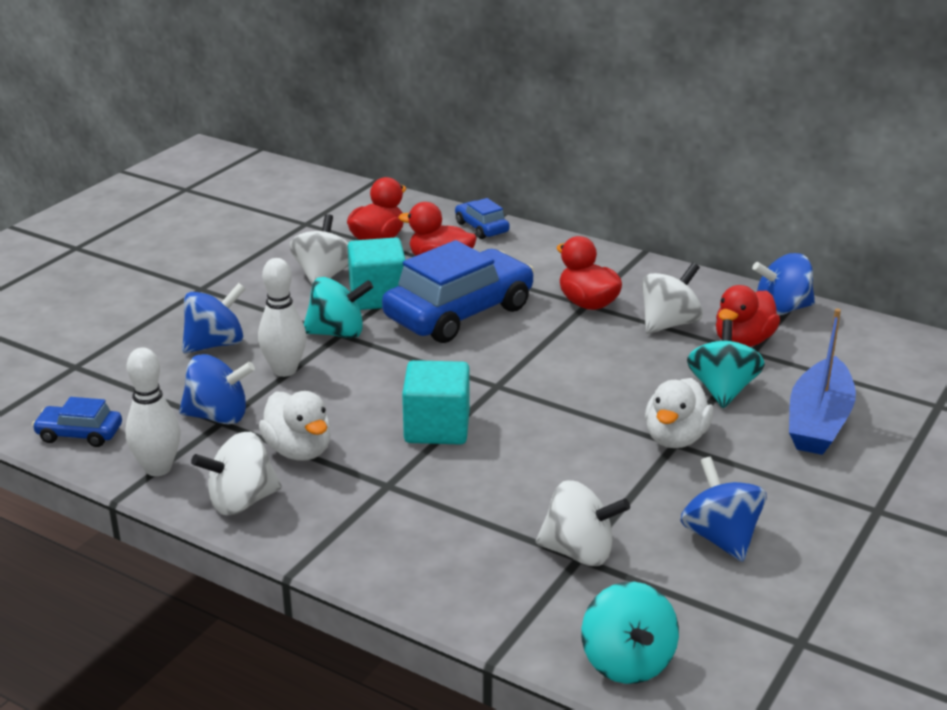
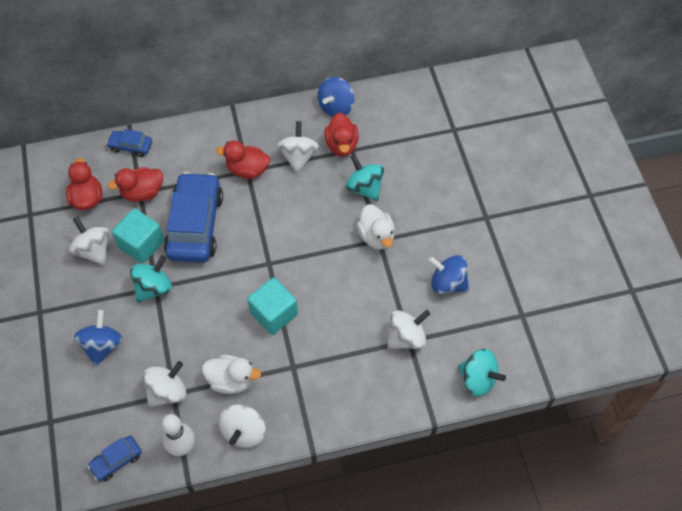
camera: 45 degrees left, 30 degrees up
(218, 416) = (167, 391): blue spinning top -> white spinning top
(285, 370) = (160, 335): white bowling pin -> none
(818, 421) = (419, 178): blue boat -> none

